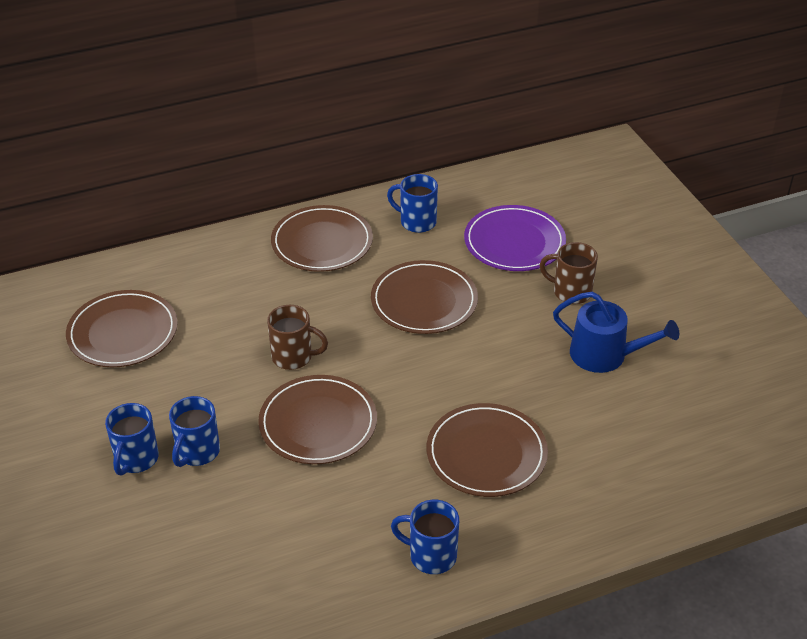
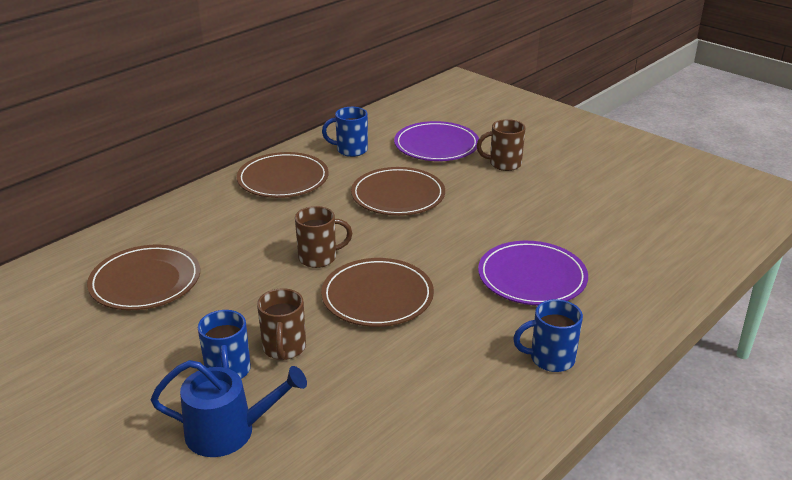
camera: 25 degrees left, 10 degrees down
(197, 452) = (284, 349): blue mug -> brown mug
(486, 453) = (532, 277): brown plate -> purple plate
(605, 355) = (562, 194): blue watering can -> blue watering can (228, 431)

